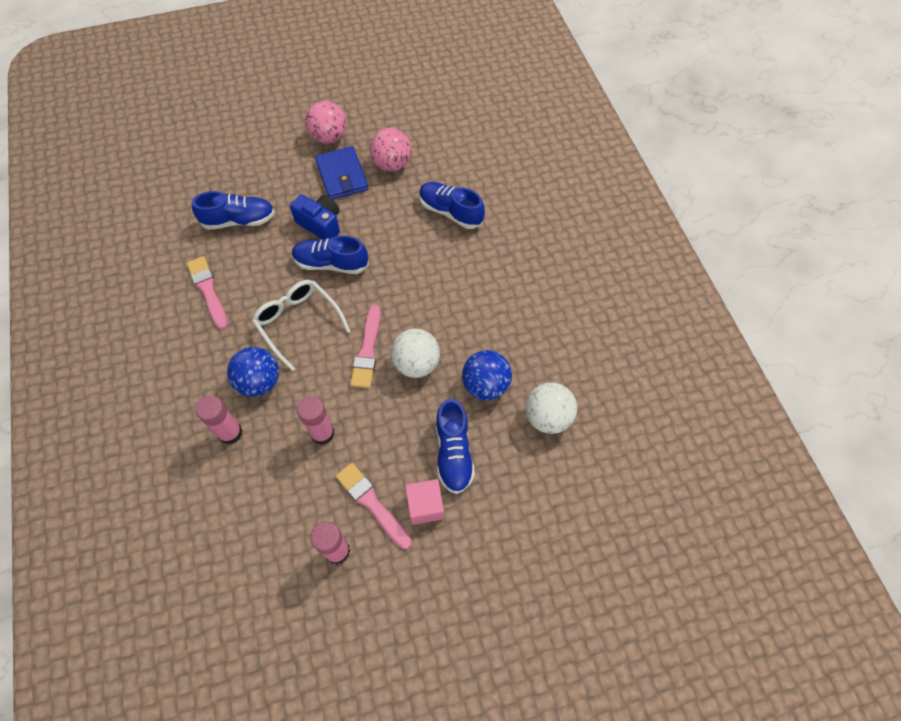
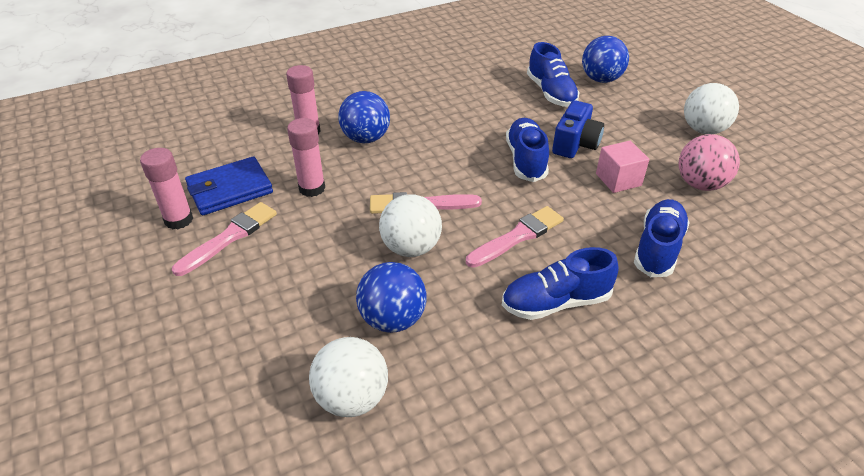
camera: 80 degrees right, 20 degrees down
(208, 290) = (460, 91): pink brush -> pink brush (517, 236)
(231, 178) = (601, 79): none -> blue ball
(298, 323) = (441, 150): white glasses -> none
(329, 137) = (703, 130): pink ball -> white ball
(342, 175) = (654, 148): blue wallet -> blue wallet (230, 189)
(425, 506) = (223, 282): pink cube -> pink cube (618, 180)
(453, 452) = (292, 298): blue shoe -> blue shoe (555, 302)

